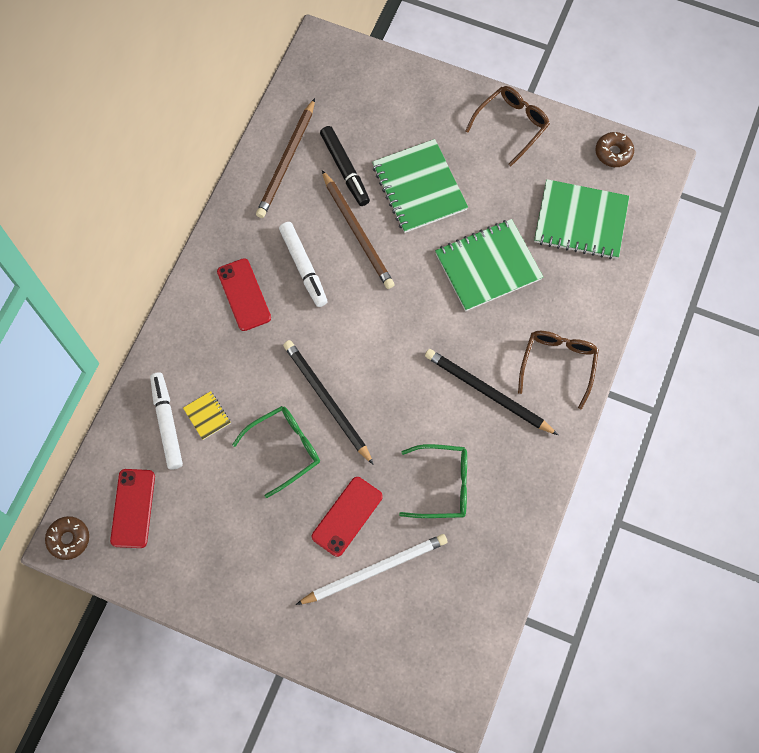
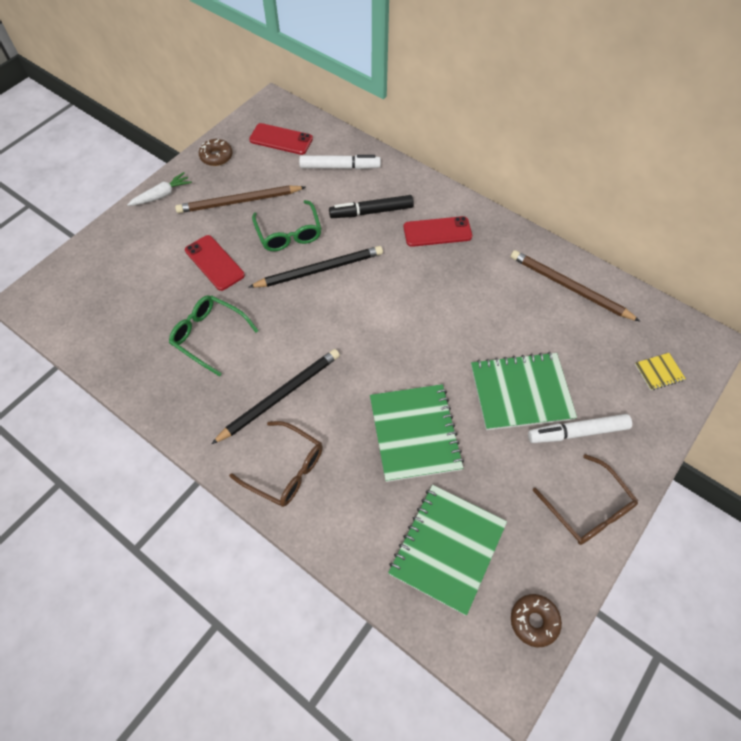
camera: 105 degrees right, 10 degrees down
(69, 539) = (274, 105): brown donut -> brown donut (216, 156)
(207, 416) = (336, 191): yellow notebook -> yellow notebook (659, 372)
(261, 621) = (162, 195): none -> white carrot
(303, 267) = (453, 278): white marker -> white marker (577, 432)
(345, 169) = (553, 332): black marker -> black marker (371, 212)
(357, 231) = (481, 327): brown pencil -> brown pencil (239, 201)
(374, 570) = (162, 271): white pencil -> none
(442, 485) = (209, 336): green glasses -> green glasses turned 105 degrees clockwise

